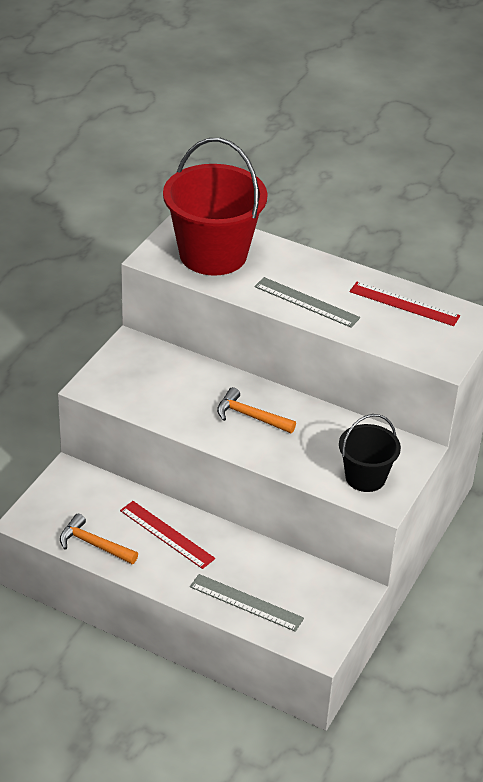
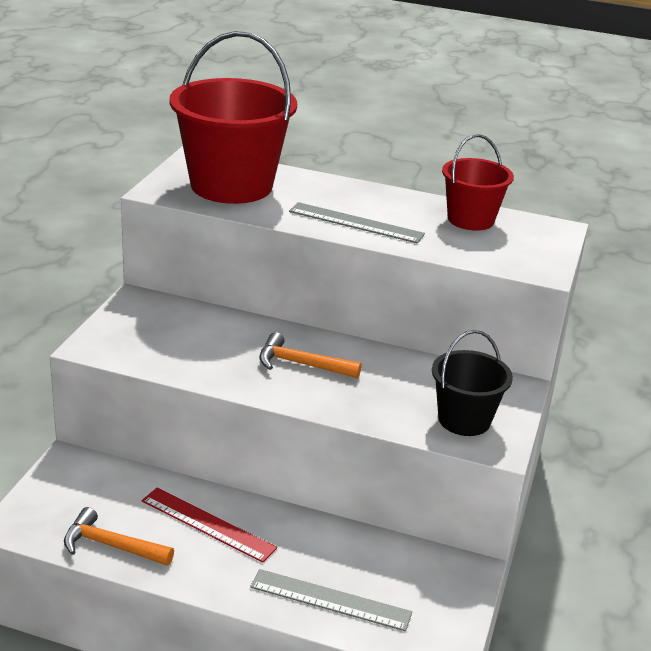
camera: 10 degrees left, 10 degrees down
(404, 304) = (470, 219): red ruler -> red bucket

